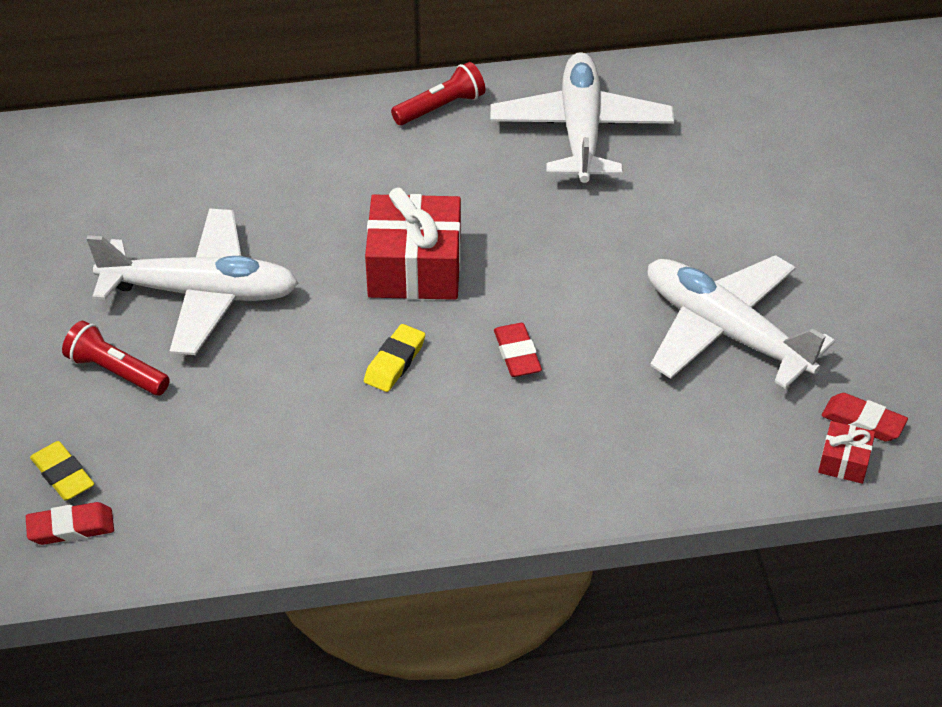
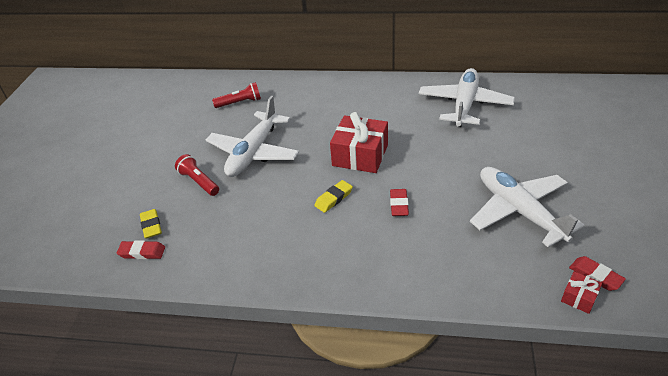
camera: 20 degrees right, 5 degrees down
(201, 293) = (254, 153): white plane -> white plane turned 90 degrees clockwise
(441, 107) = (398, 87): red flashlight -> red flashlight (240, 103)

